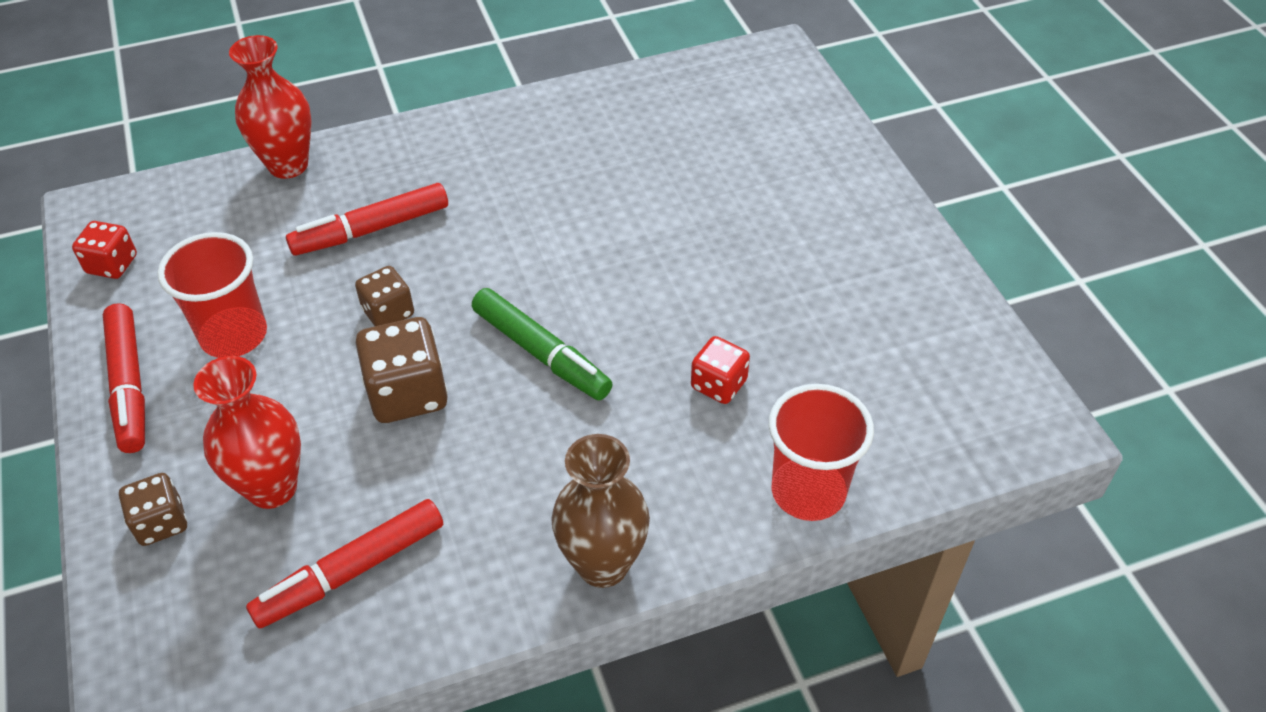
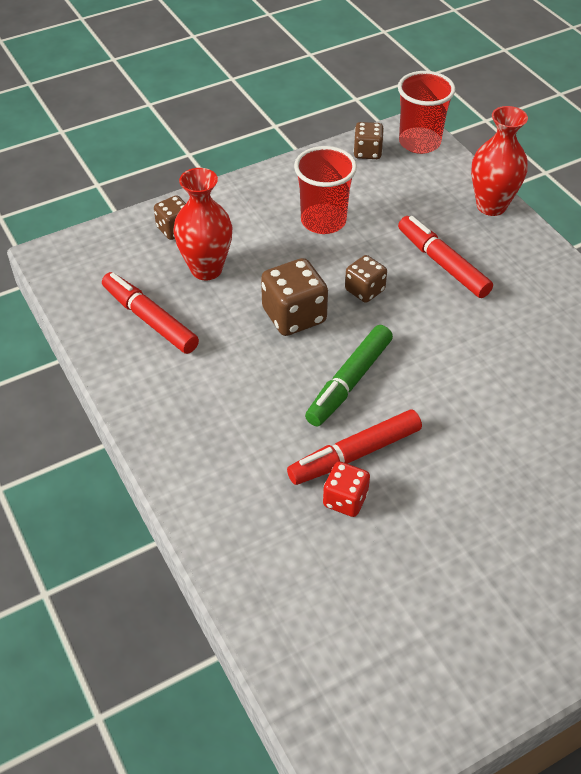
camera: 80 degrees right, 0 degrees up
(112, 264) = (367, 152): red dice -> brown dice
(129, 386) = (272, 188): red marker -> red marker (354, 454)
(603, 564) = (168, 447): brown vase -> none
(808, 491) = (249, 572): red cup -> red cup (419, 142)

